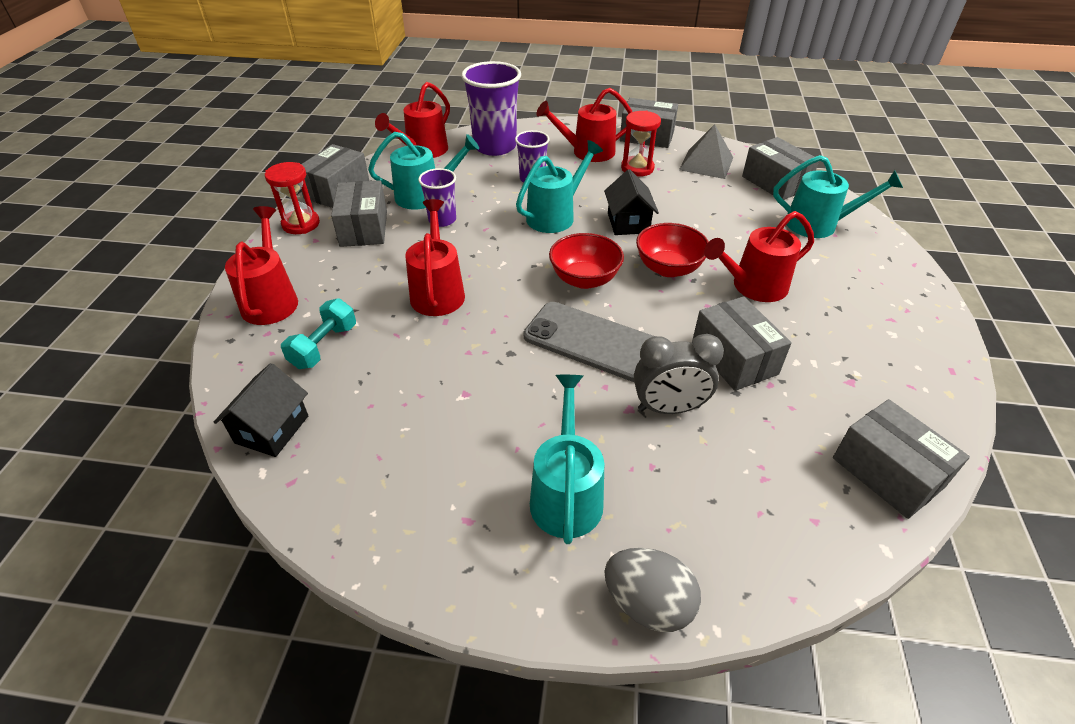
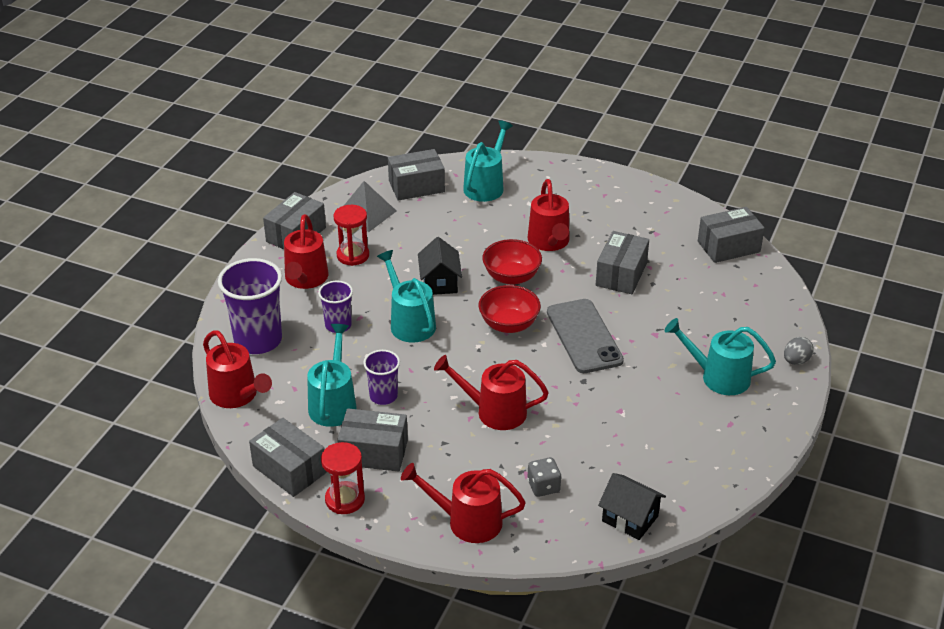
camera: 75 degrees left, 5 degrees down
(324, 346) = (543, 486): turquoise dumbbell -> grey dice
(592, 341) = (584, 336): grey phone -> grey phone turned 60 degrees counterclockwise
(628, 223) = (440, 282): black house -> black house turned 75 degrees clockwise
(648, 603) = (796, 361): grey egg -> grey egg, size x0.66
(669, 408) = (659, 316): grey clock -> none
(734, 358) = (621, 274): grey box -> grey box turned 60 degrees counterclockwise

